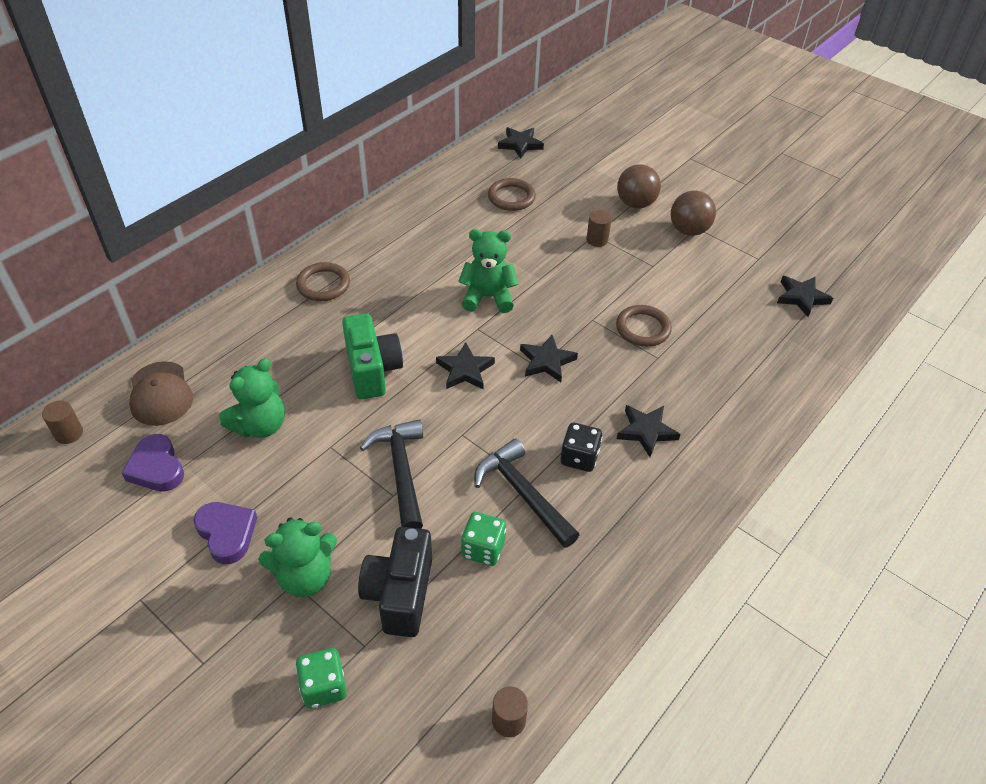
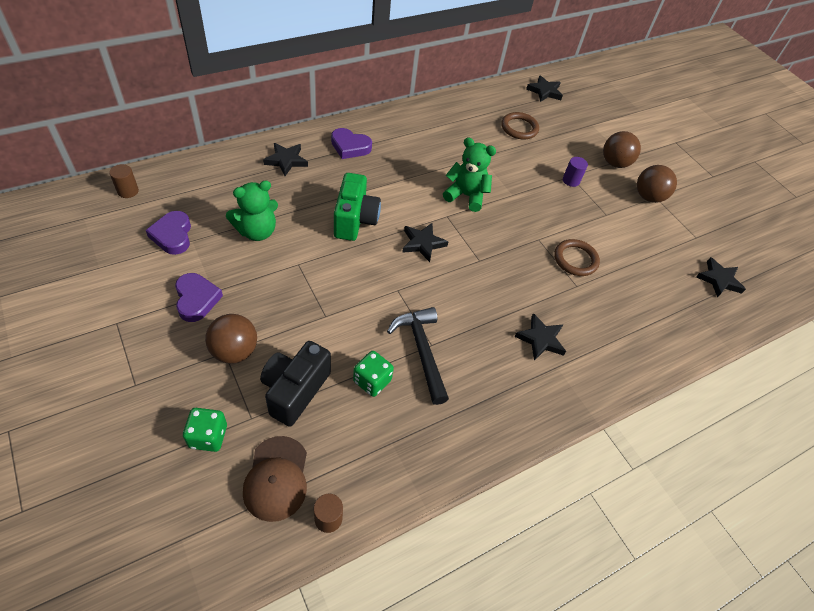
camera: 15 degrees right, 5 degrees up
(160, 394) = (201, 185): brown cap -> brown cap (276, 478)
(305, 576) = (234, 351): green teddy bear -> brown ball
(323, 284) = (350, 147): brown ring -> purple heart
(401, 471) = (339, 301): black hammer -> none
(546, 361) = (488, 258): black star -> black star (286, 160)
(579, 457) = (478, 340): black dice -> none
(597, 240) = (571, 180): brown cylinder -> purple cylinder

